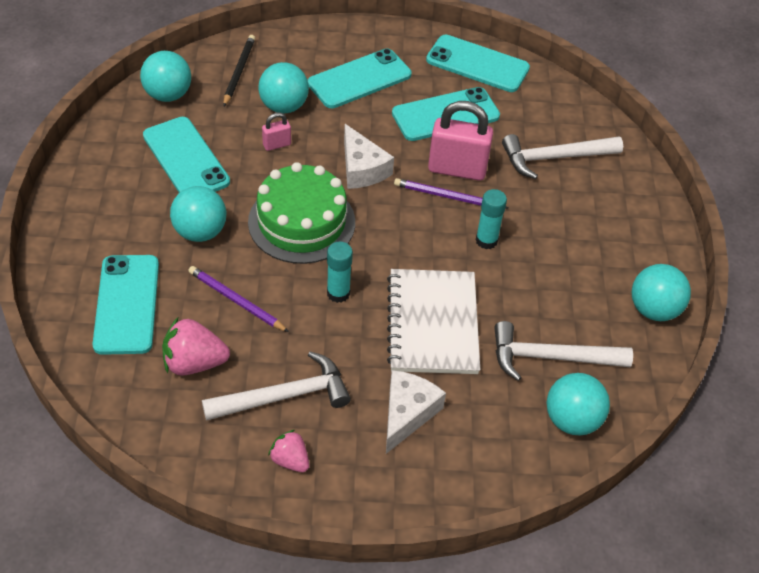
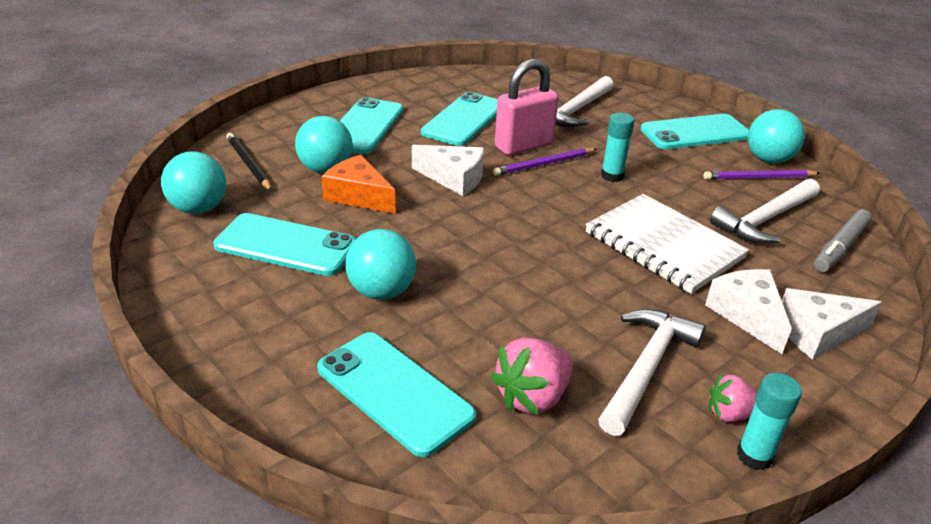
camera: 40 degrees left, 15 degrees down
(236, 301) = (494, 323): purple pencil -> purple pencil (759, 178)
(277, 144) = (358, 196): pink padlock -> orange cheese
(301, 222) = (461, 236): green cake -> none
(338, 293) = (567, 267): turquoise glue stick -> turquoise glue stick (754, 456)
(435, 460) = (817, 333): none -> white cheese
(477, 64) = (440, 84): turquoise phone -> turquoise phone (695, 133)
(572, 420) = (840, 247): turquoise ball -> grey marker

